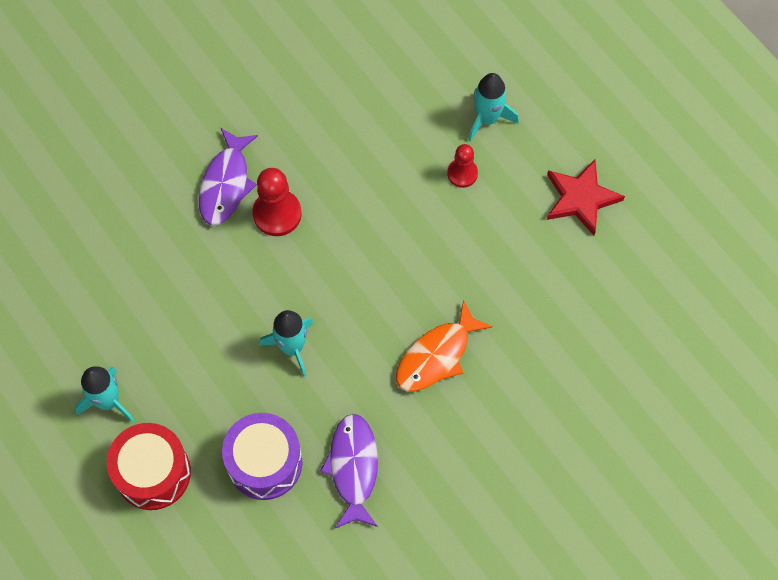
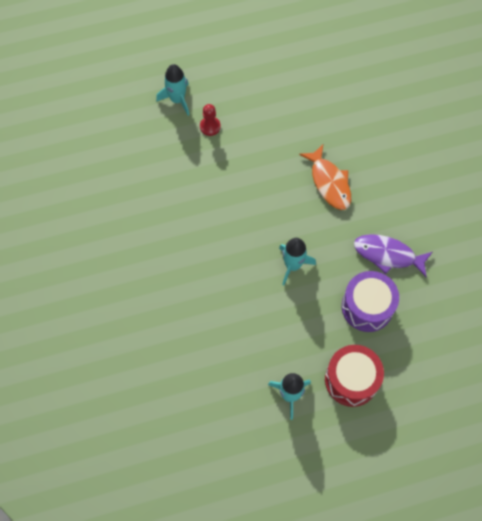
camera: 70 degrees left, 0 degrees up
(226, 184) = (156, 270): purple fish -> none
(277, 214) = (192, 245): red pawn -> none
(581, 198) = (254, 69): red star -> none

